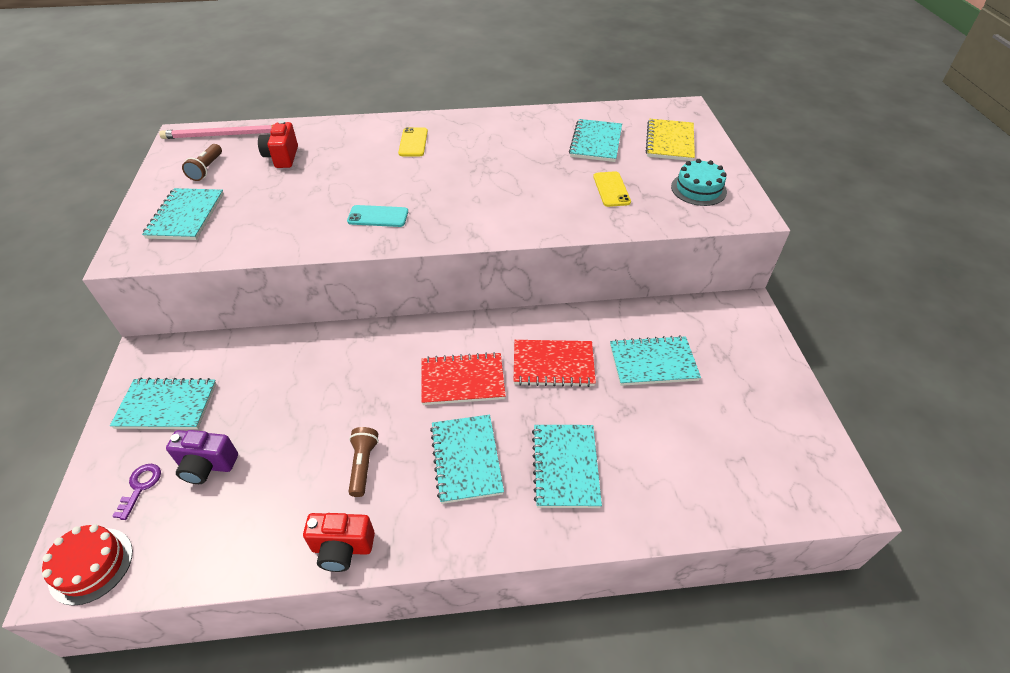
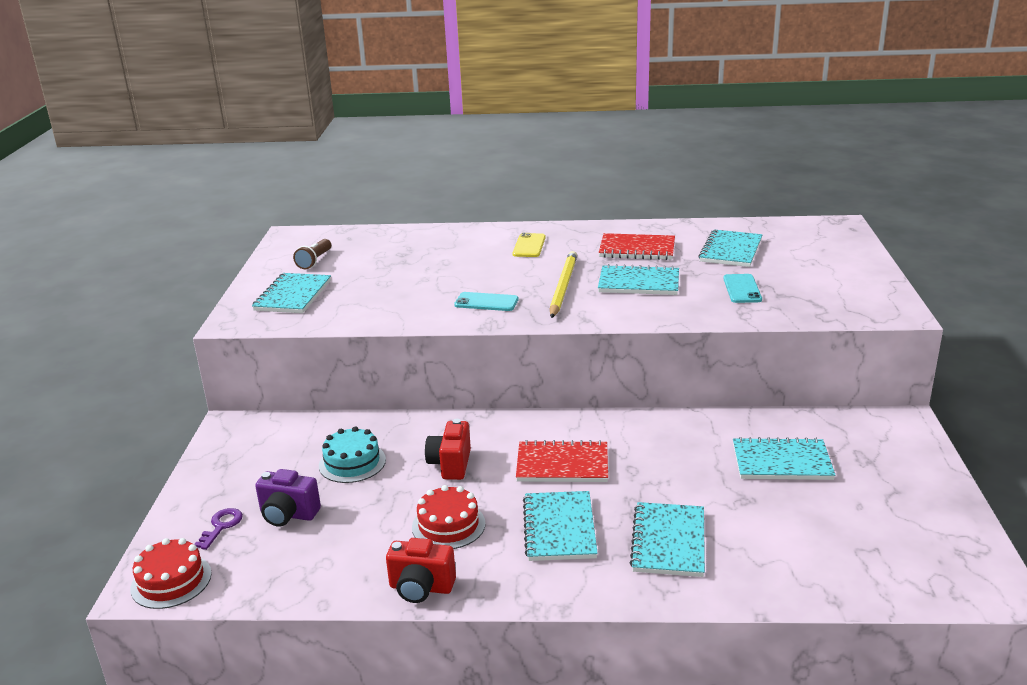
camera: 10 degrees right, 20 degrees down
(167, 405) = (250, 466): turquoise notebook -> turquoise notebook (639, 283)
(223, 135) = (331, 235): pink pencil -> none
(282, 157) = (391, 254): red camera -> red camera (450, 464)
(363, 465) = (448, 525): brown flashlight -> red cake
(449, 193) = (563, 287): none -> yellow pencil
(553, 365) = (665, 457): red notebook -> red notebook (637, 249)
(611, 189) = (742, 289): yellow phone -> turquoise phone
(669, 142) = (816, 252): yellow notebook -> none
(698, 189) = (842, 292): turquoise cake -> turquoise cake (352, 463)

